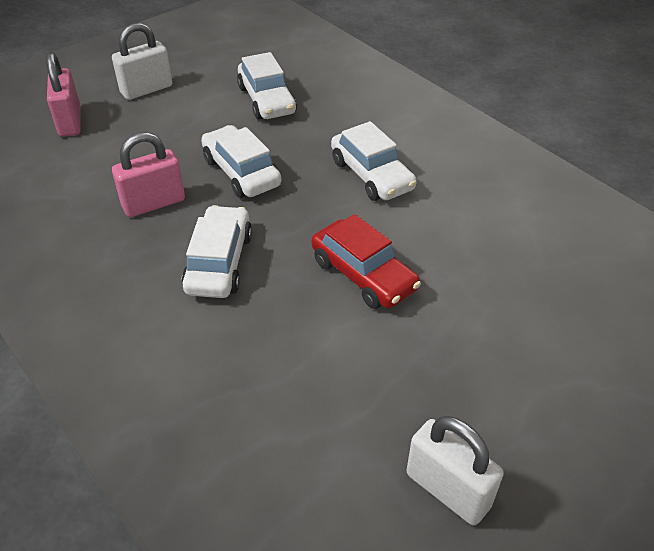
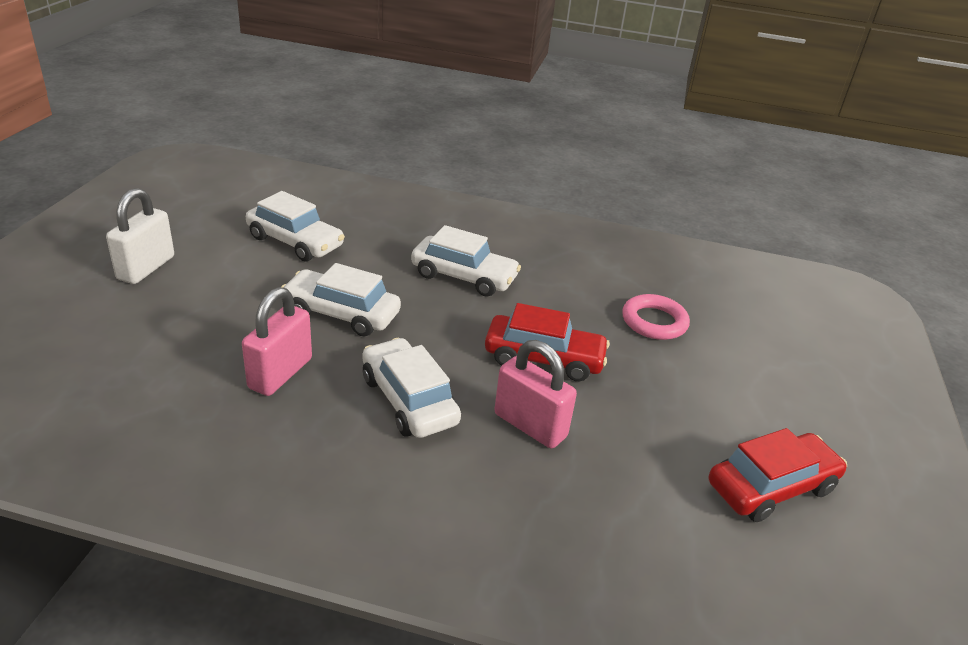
camera: 40 degrees left, 10 degrees down
(70, 122) = (82, 328): pink padlock -> pink padlock (530, 425)
(447, 490) = (771, 487): white padlock -> red car
(509, 284) = (654, 322): none -> pink ring

